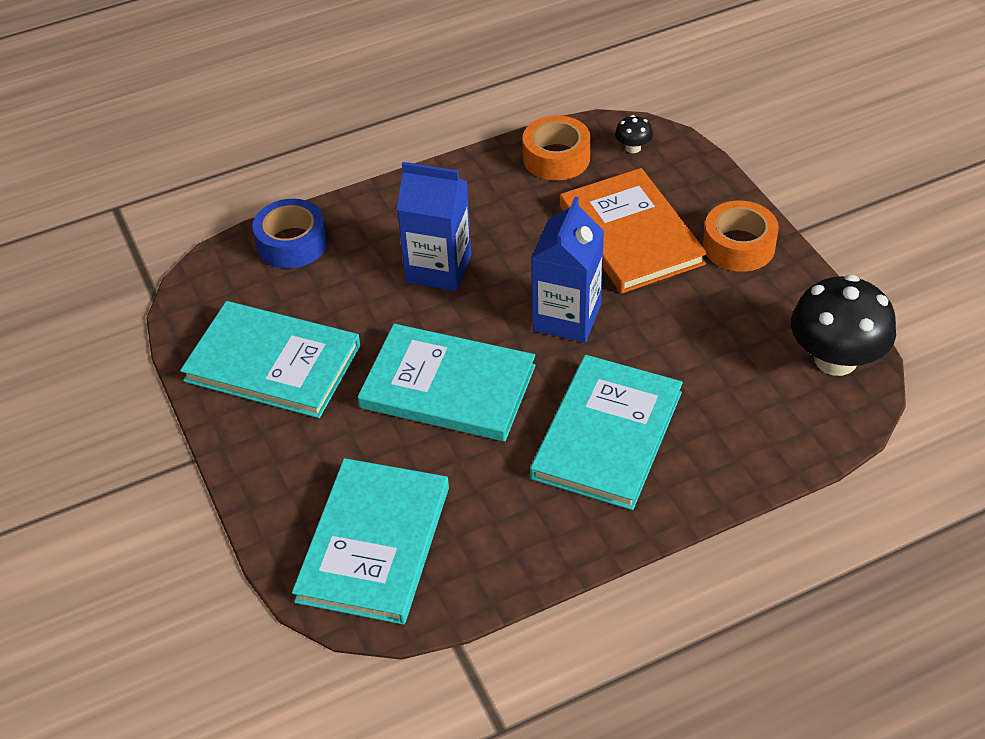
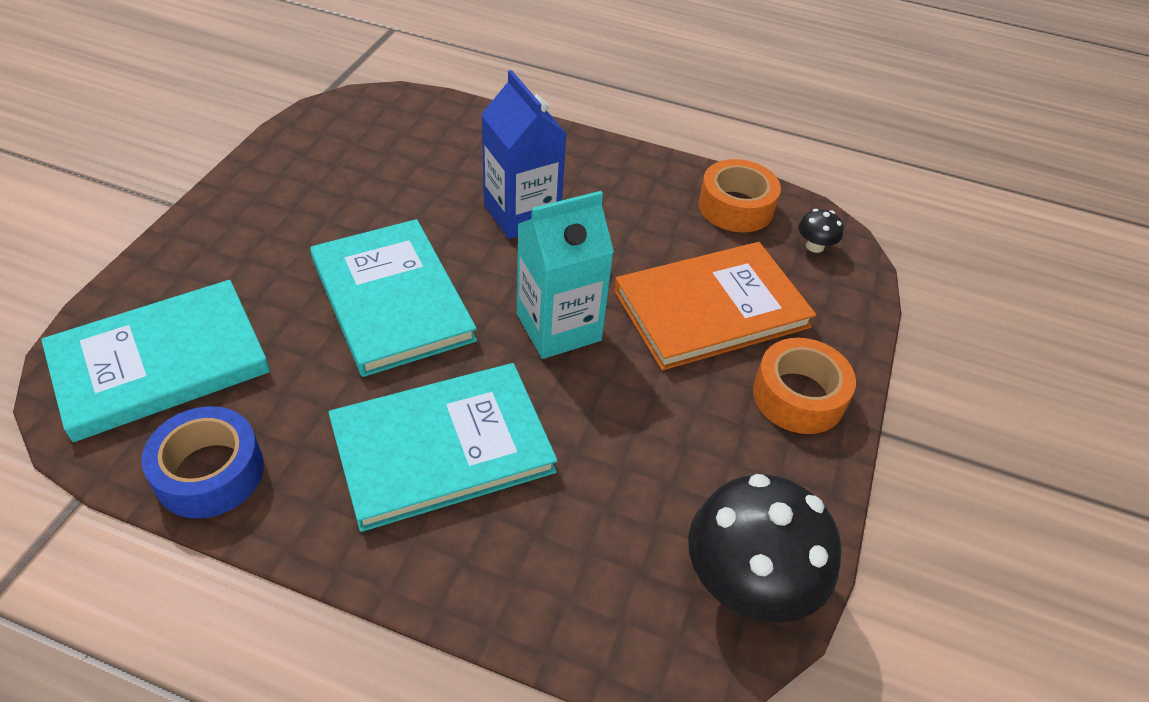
camera: 40 degrees right, 0 degrees up
(273, 363) = (315, 185): turquoise book -> none
(292, 243) = (454, 122): blue tape -> blue tape (210, 472)
(567, 317) = (558, 327): blue carton -> turquoise carton
(630, 234) = (711, 308): orange book -> orange book turned 45 degrees clockwise

